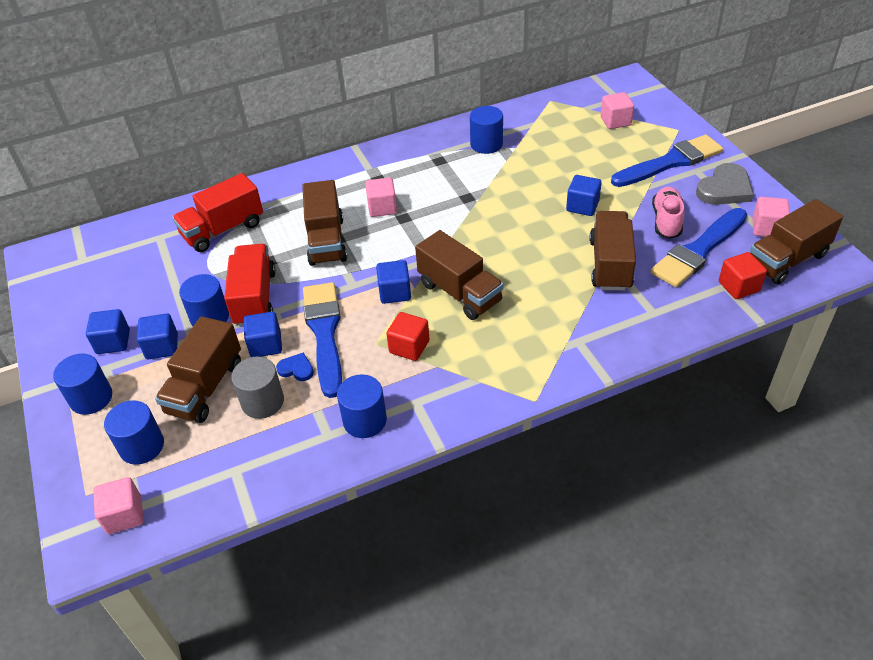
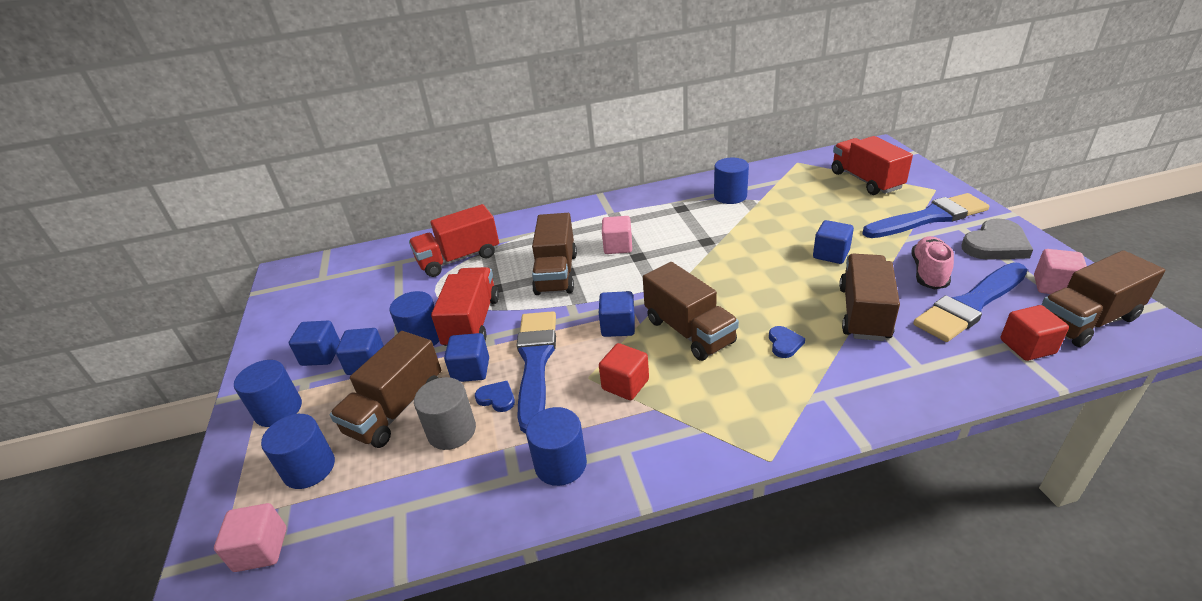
camera: 10 degrees right, 10 degrees down
(543, 298) = (784, 343): none -> blue heart
(615, 121) = (866, 180): pink cube -> red truck

